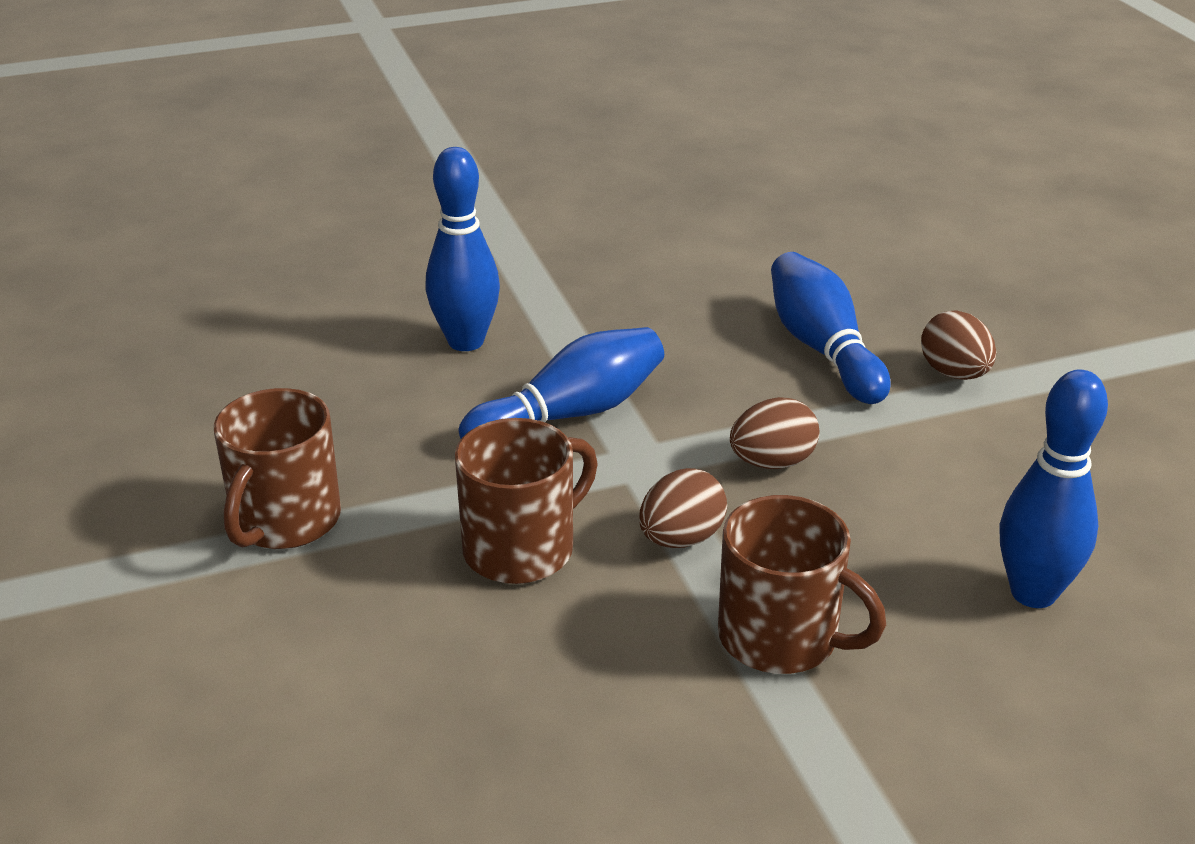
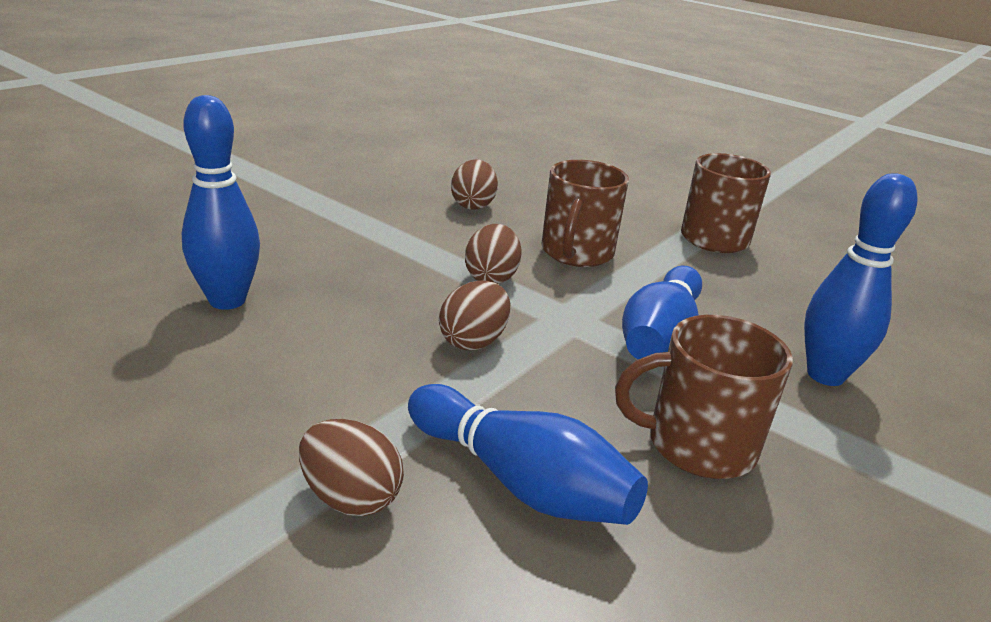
camera: 145 degrees right, 5 degrees down
(575, 704) = (473, 205): none -> brown egg
(781, 638) = (389, 246): brown mug -> brown mug (698, 445)

